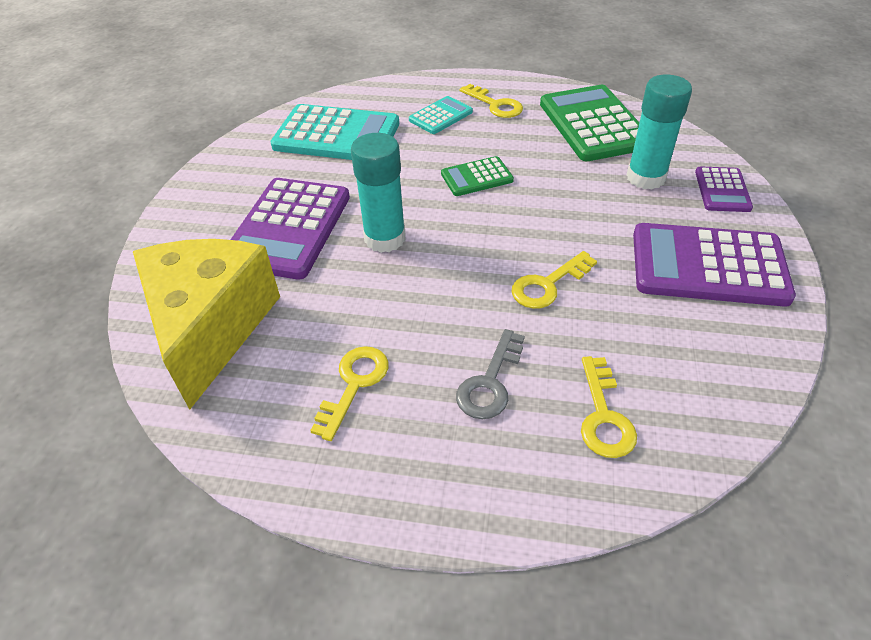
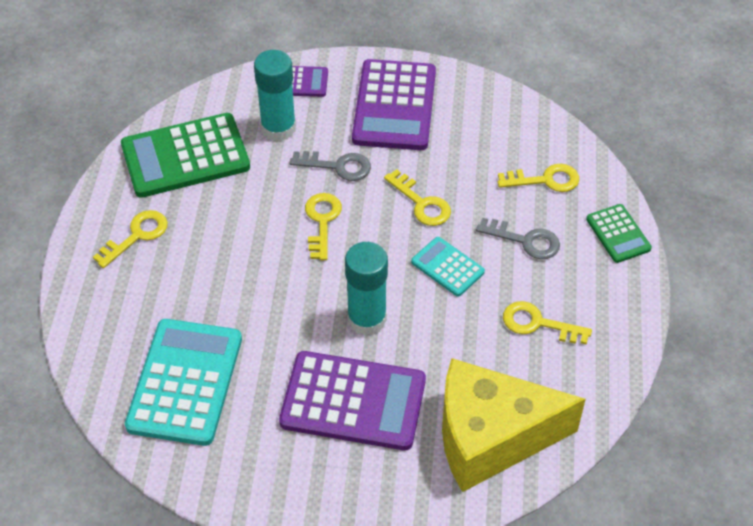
camera: 95 degrees left, 5 degrees up
(440, 116) = (154, 285): turquoise calculator -> turquoise calculator (447, 267)
(477, 177) = (273, 251): green calculator -> green calculator (618, 234)
(516, 208) = (322, 221): none -> yellow key
(597, 219) = (338, 166): none -> grey key

